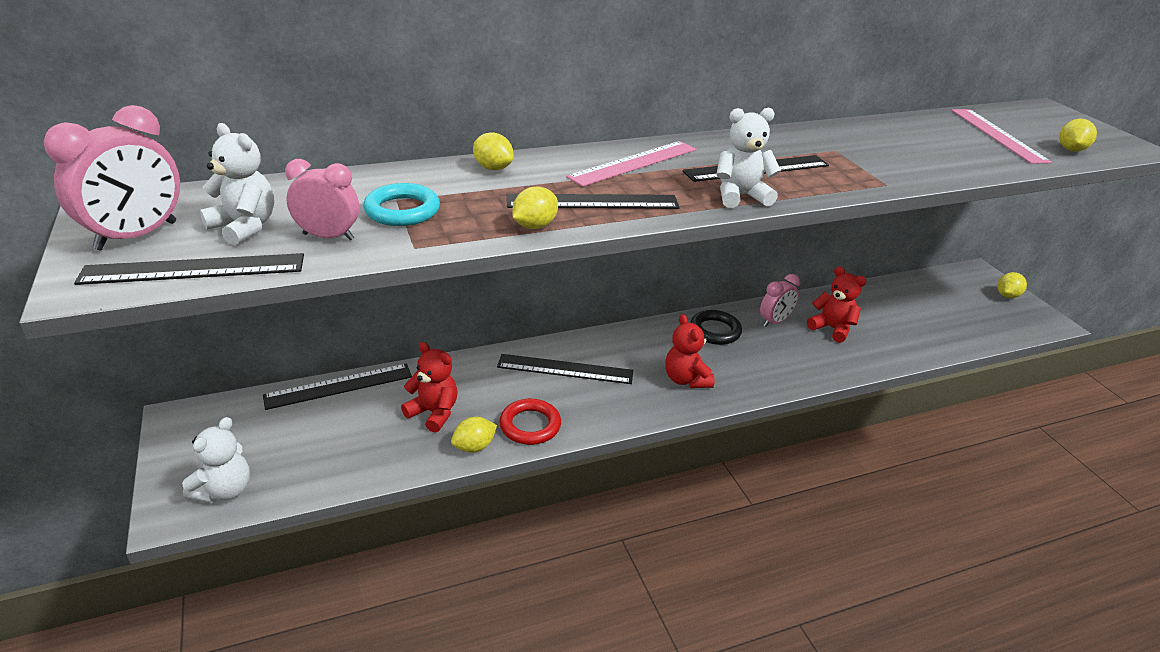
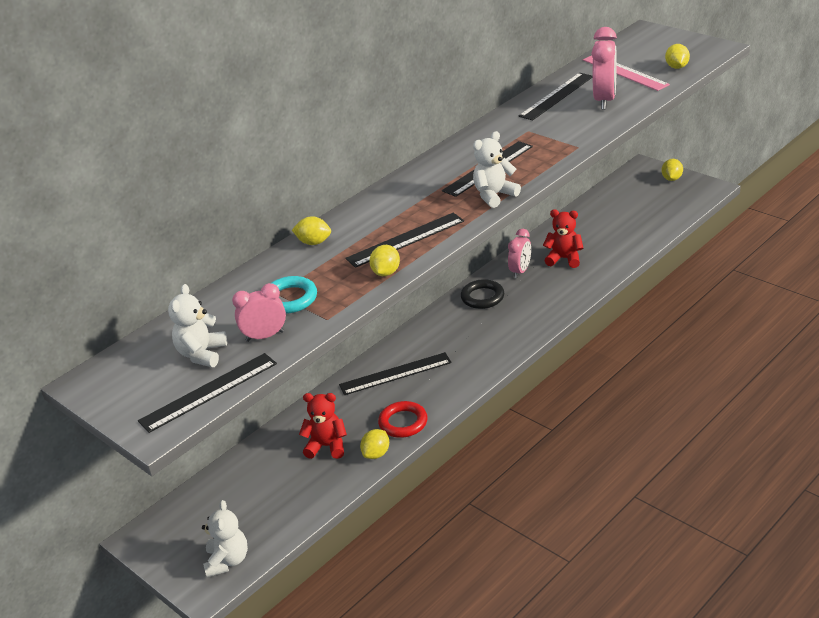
camera: 20 degrees left, 0 degrees up
(137, 236) = (140, 390): pink clock -> pink clock (604, 100)
(244, 227) = (202, 354): white teddy bear -> white teddy bear turned 90 degrees counterclockwise
(339, 386) = (237, 462): black ruler -> black ruler (556, 96)
(634, 163) = (404, 198): pink ruler -> none
(686, 379) = (487, 342): red teddy bear -> none

